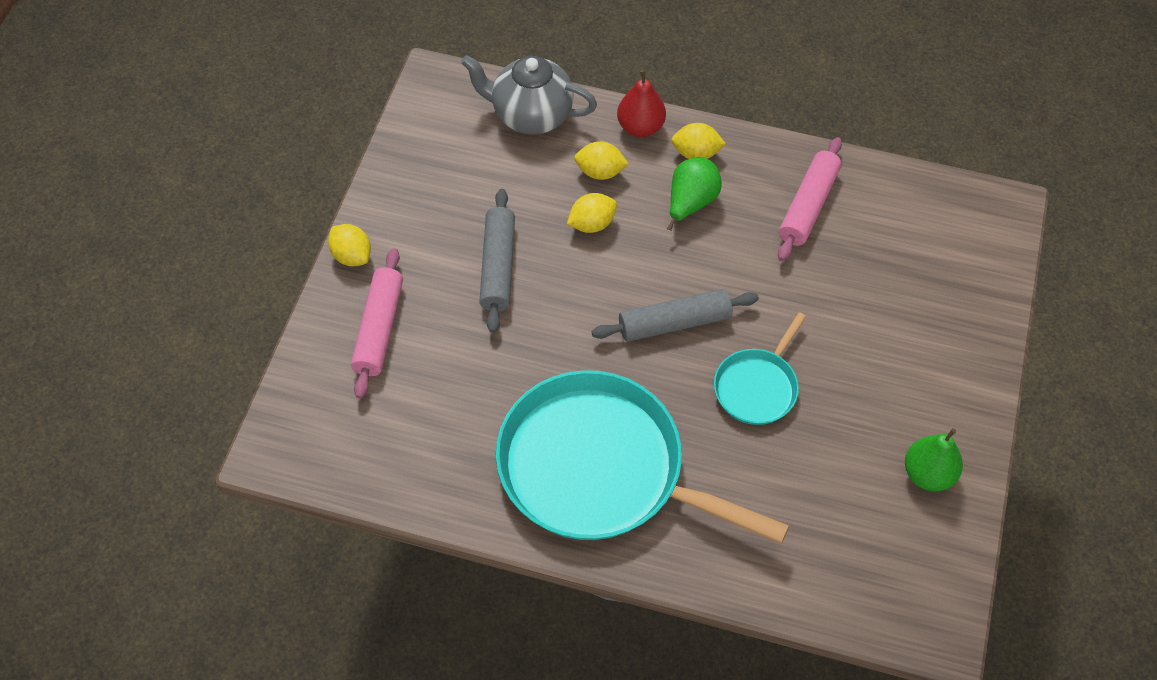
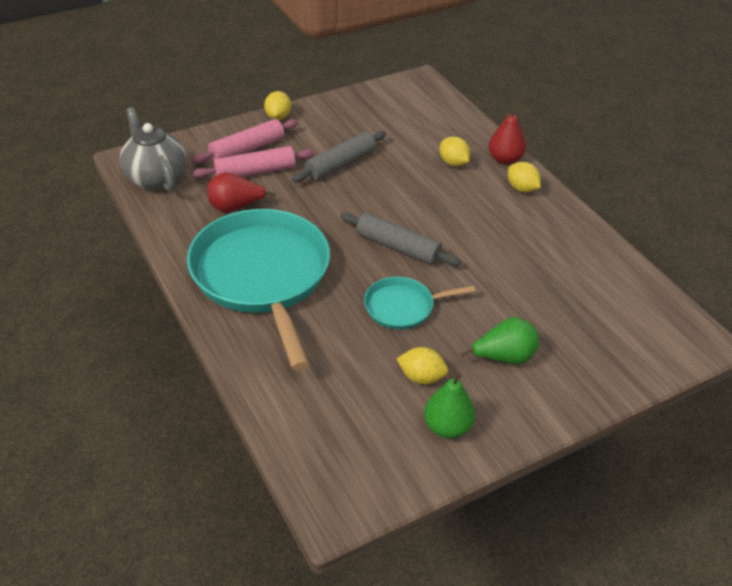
camera: 45 degrees right, 15 degrees down
(468, 413) = (235, 207): none -> red pear
(530, 115) = (450, 120): grey teapot -> grey teapot (155, 178)
(591, 224) = (416, 179): yellow lemon -> yellow lemon (421, 377)
(690, 203) = (486, 206): green pear -> green pear (504, 357)
(808, 206) = (558, 252): pink rolling pin -> pink rolling pin (255, 172)

